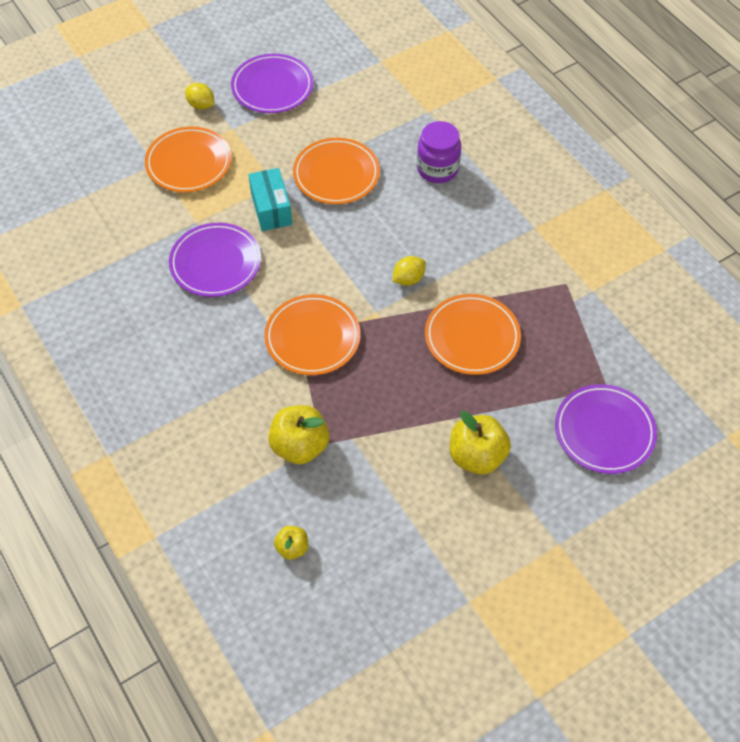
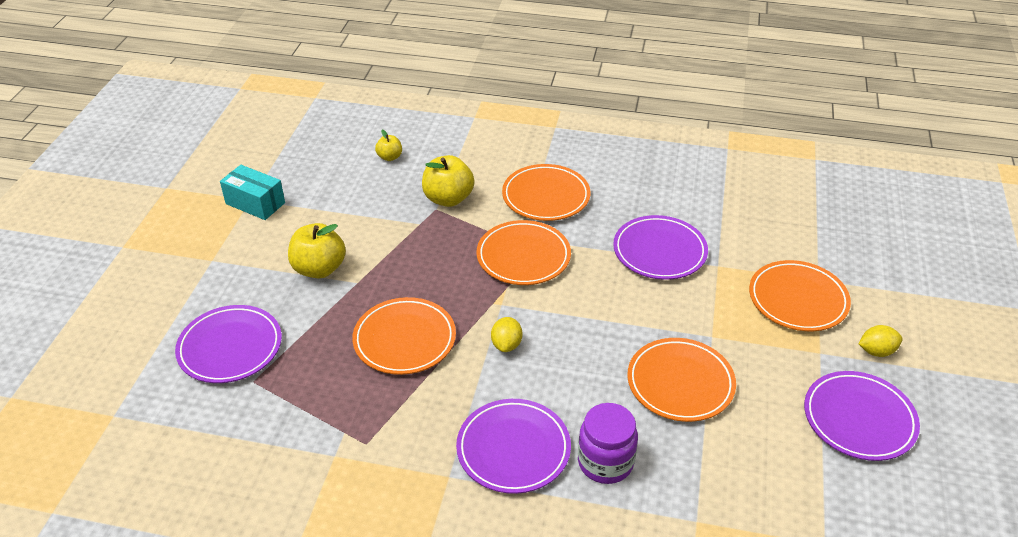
camera: 135 degrees right, 15 degrees down
(223, 380) = (546, 196): none -> orange plate
(271, 209) = (684, 315): turquoise box -> turquoise box (255, 203)
(480, 214) = (513, 449): none -> purple plate

